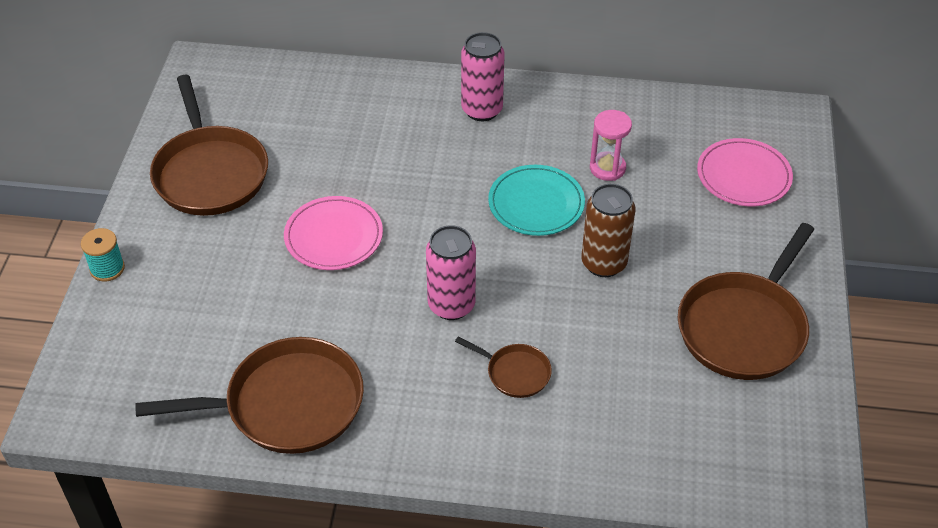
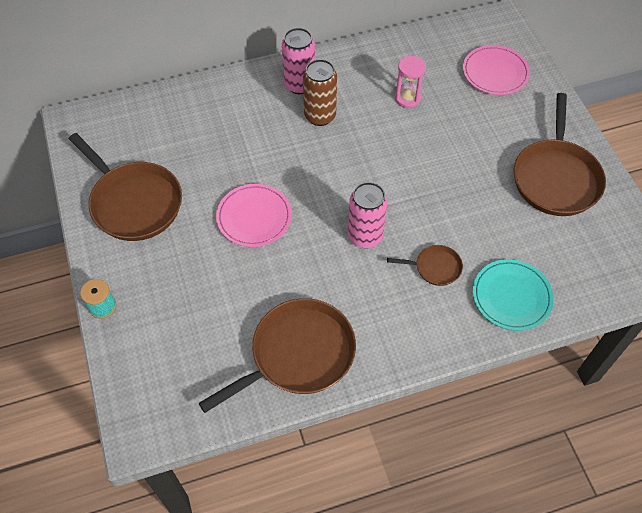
camera: 25 degrees left, 10 degrees up
(536, 204) = (376, 141): turquoise plate -> turquoise plate (511, 296)
(604, 263) = (445, 167): brown can -> brown can (320, 116)

